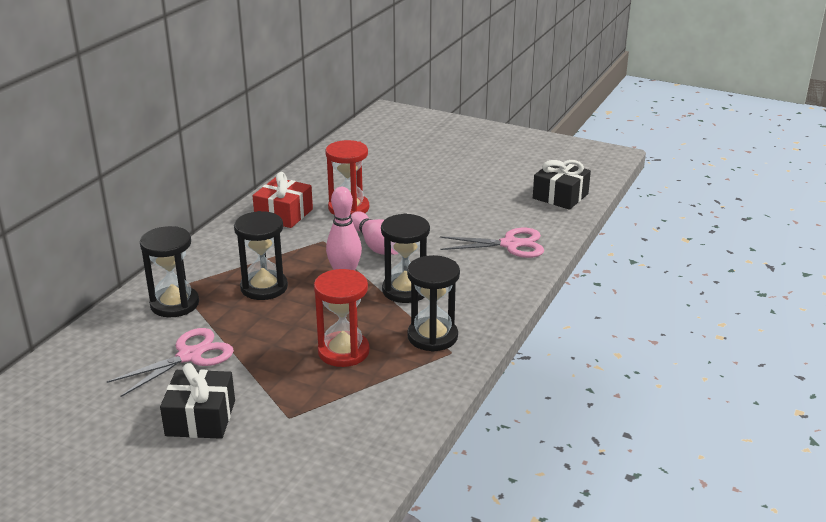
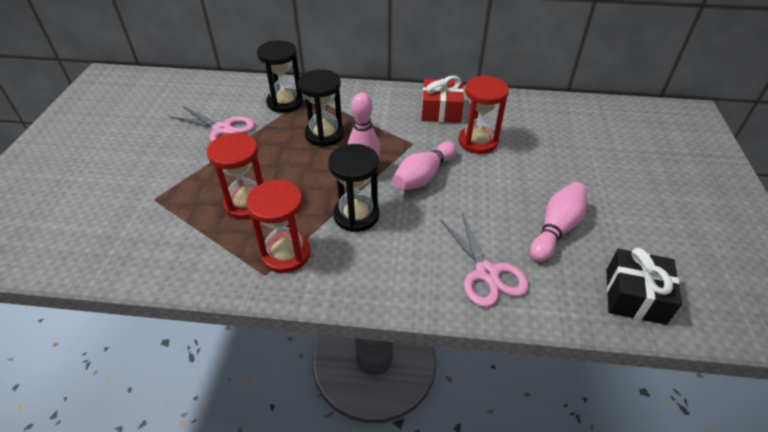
camera: 70 degrees right, 15 degrees up
(200, 418) = (149, 157): black gift -> none
(432, 336) = (286, 254): black hourglass -> red hourglass
(481, 204) = (556, 229): none -> pink bowling pin

